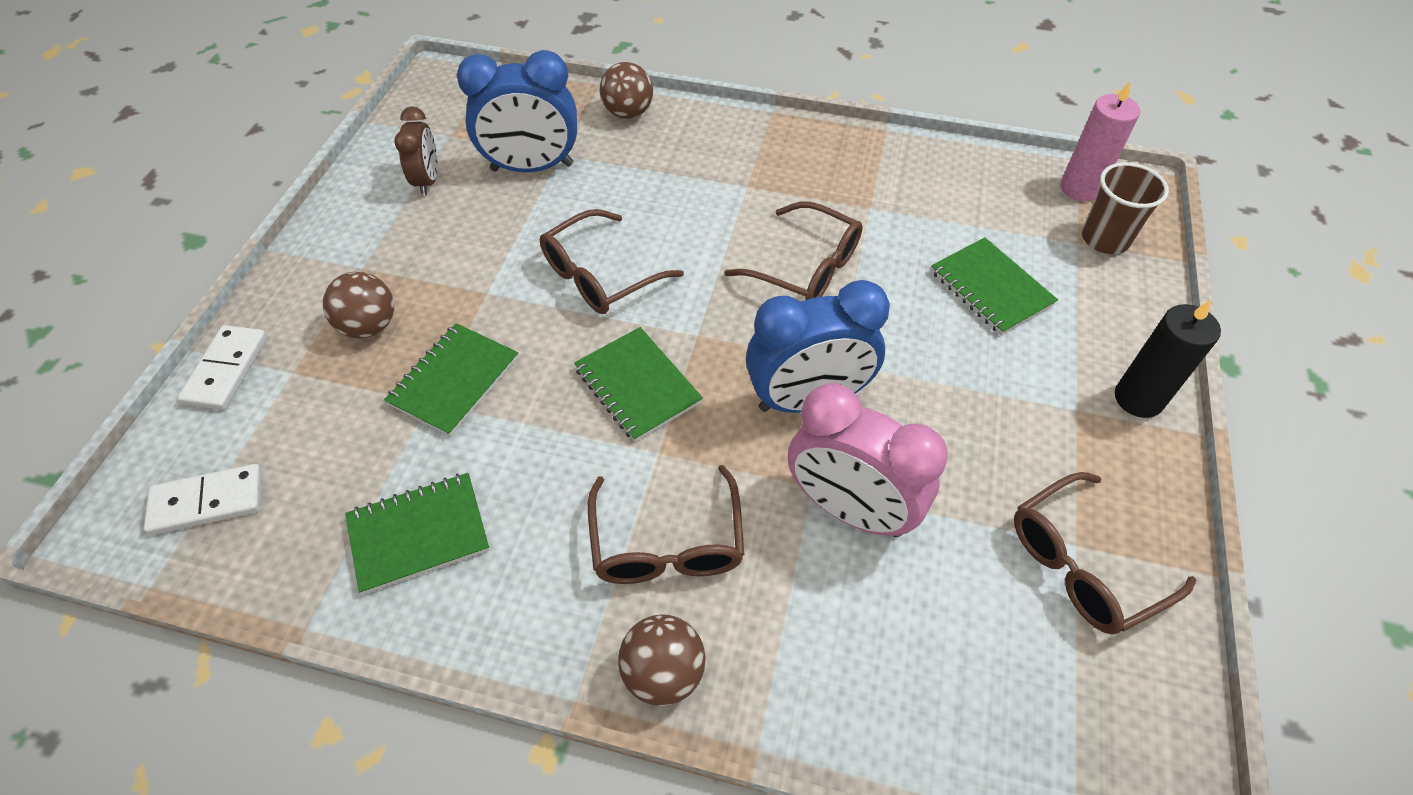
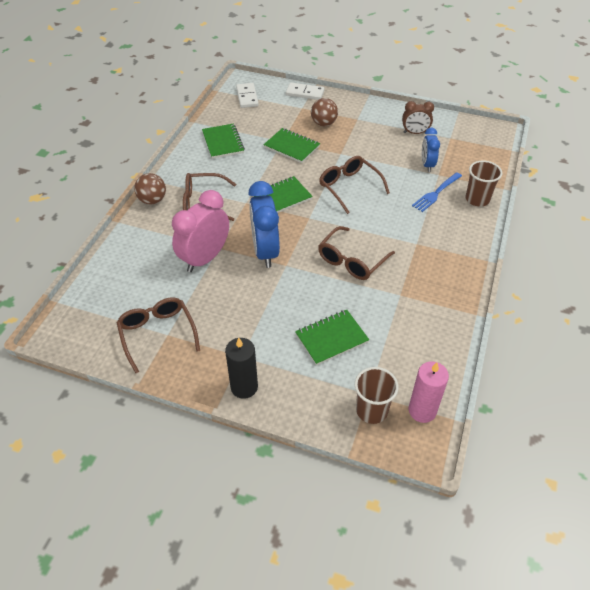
camera: 95 degrees right, 5 degrees down
(532, 167) = (427, 165): blue clock -> blue clock, size x0.58
(613, 159) = (436, 193): none -> blue fork
(628, 113) = (477, 199): brown ball -> brown cup

